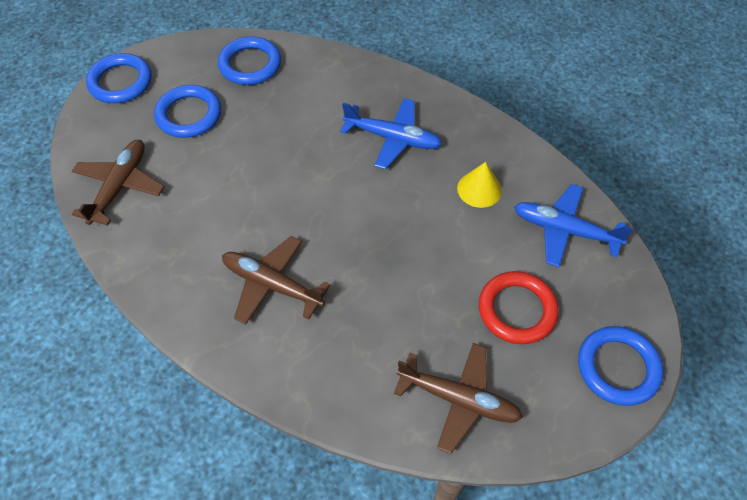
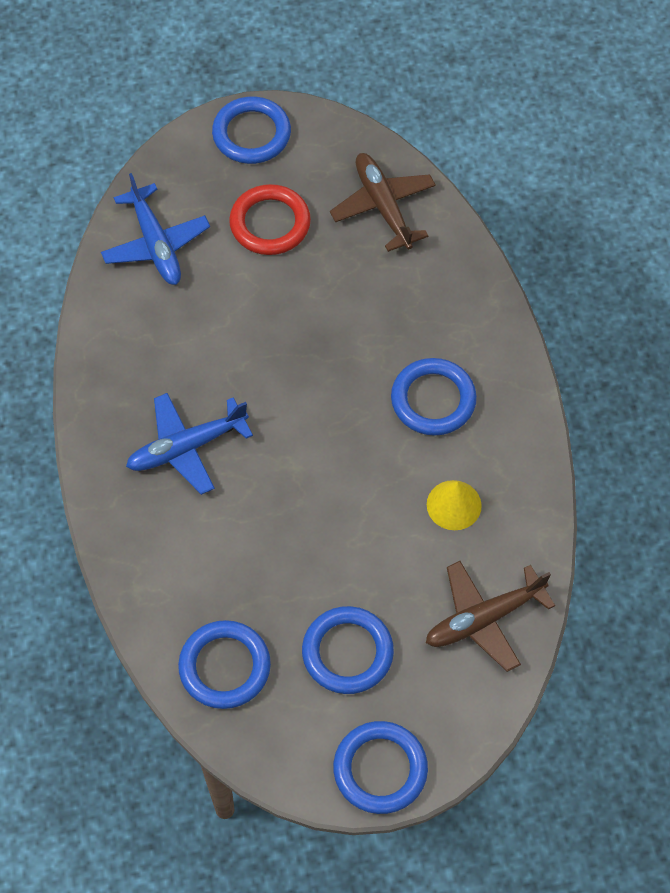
camera: 135 degrees left, 5 degrees up
(272, 285) = (433, 400): brown plane -> blue ring
(392, 138) = (187, 447): blue plane -> blue plane turned 90 degrees counterclockwise
(479, 189) = (175, 333): yellow cone -> yellow cone (454, 505)

